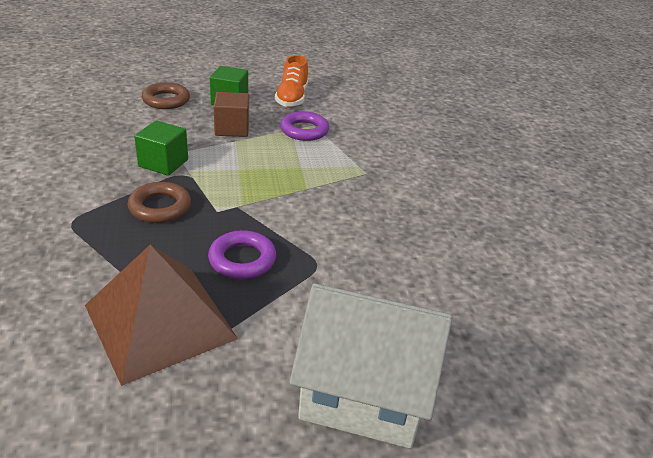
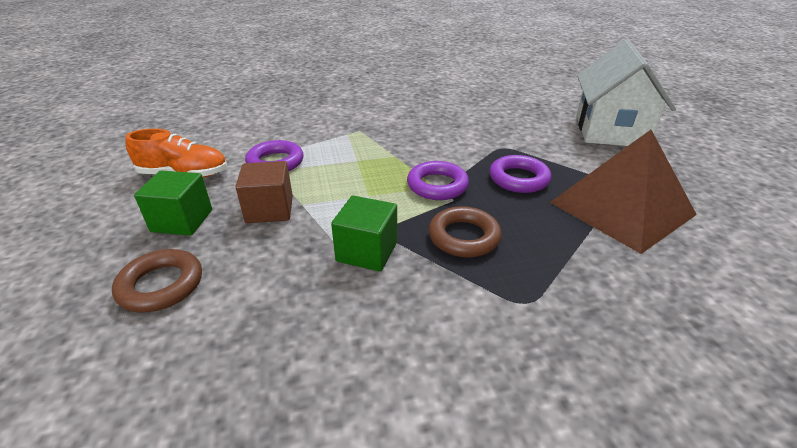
camera: 90 degrees left, 0 degrees up
(244, 205) = (437, 185): none -> purple ring

